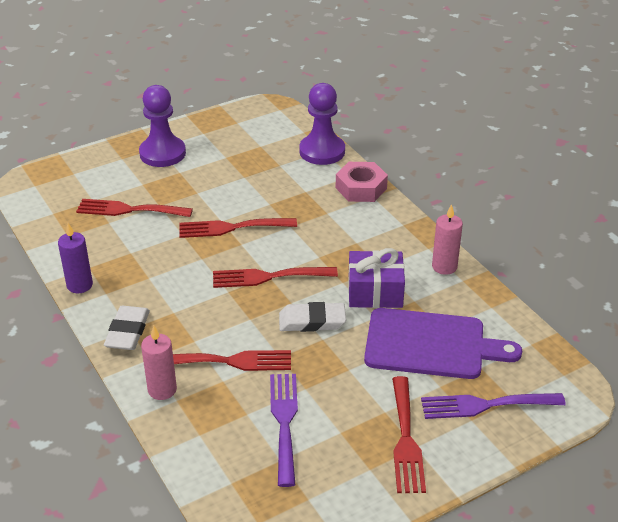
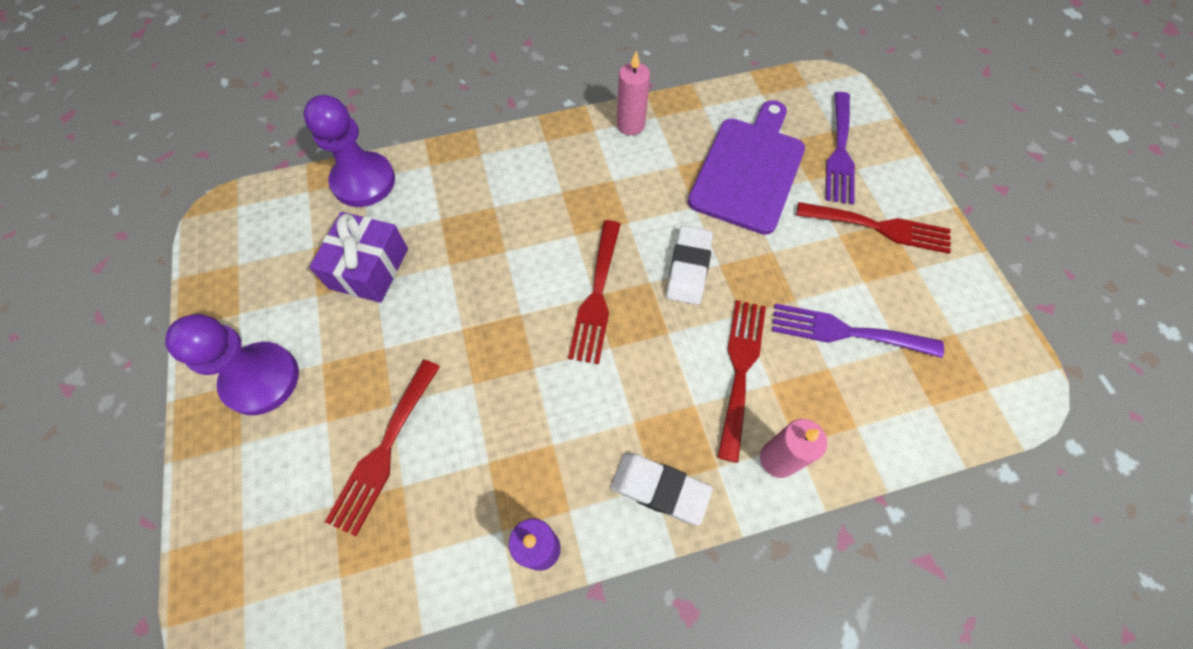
camera: 75 degrees left, 25 degrees up
(231, 228) = (482, 319): red fork -> none
(361, 188) = (460, 161): pink nut -> none
(375, 292) = (654, 196): purple gift -> purple gift (369, 268)

